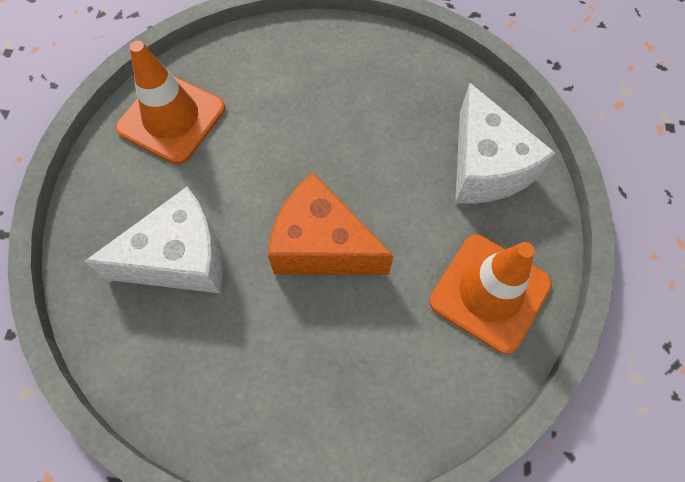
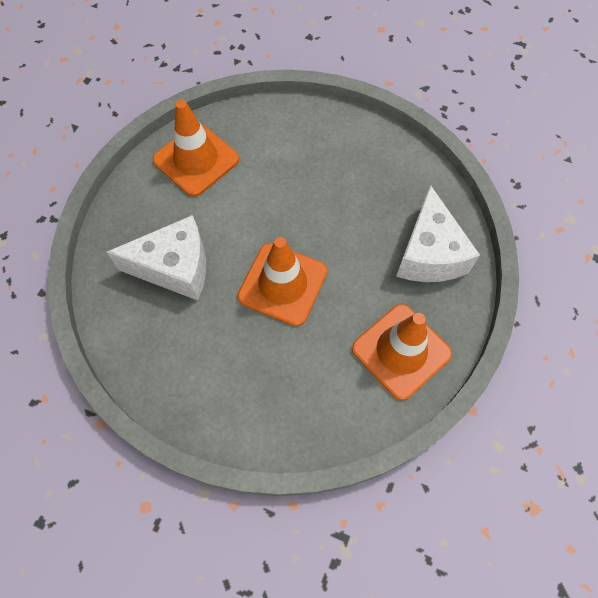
camera: 15 degrees right, 0 degrees up
(322, 246) = (282, 284): orange cheese -> orange traffic cone

